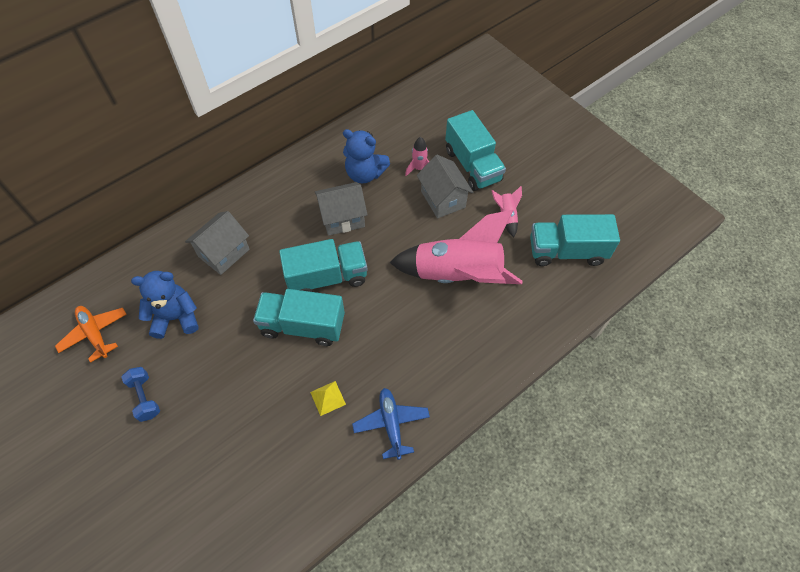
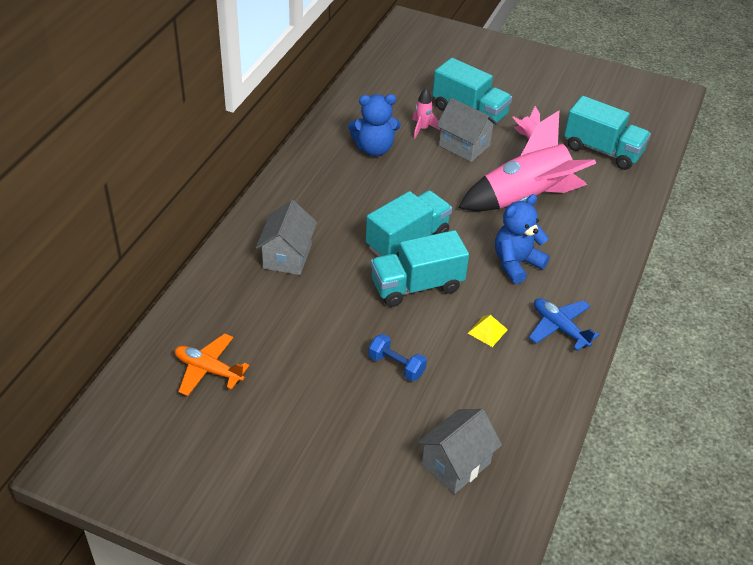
camera: 30 degrees left, 15 degrees down
(145, 398) = (310, 400): blue dumbbell -> blue dumbbell (396, 366)
(176, 317) = (284, 325): blue teddy bear -> blue teddy bear (516, 263)
(342, 218) = (383, 190): grey house -> grey house (456, 464)
(566, 251) = (602, 150): turquoise truck -> turquoise truck turned 120 degrees counterclockwise

